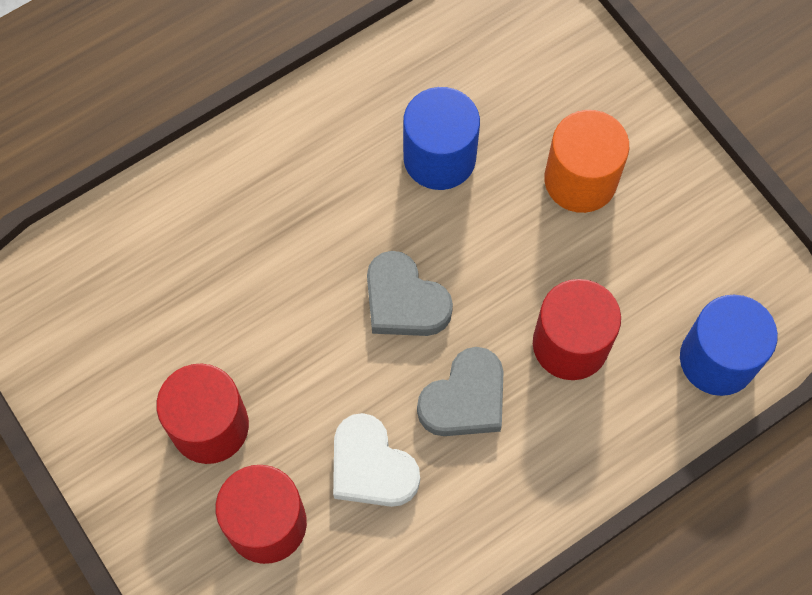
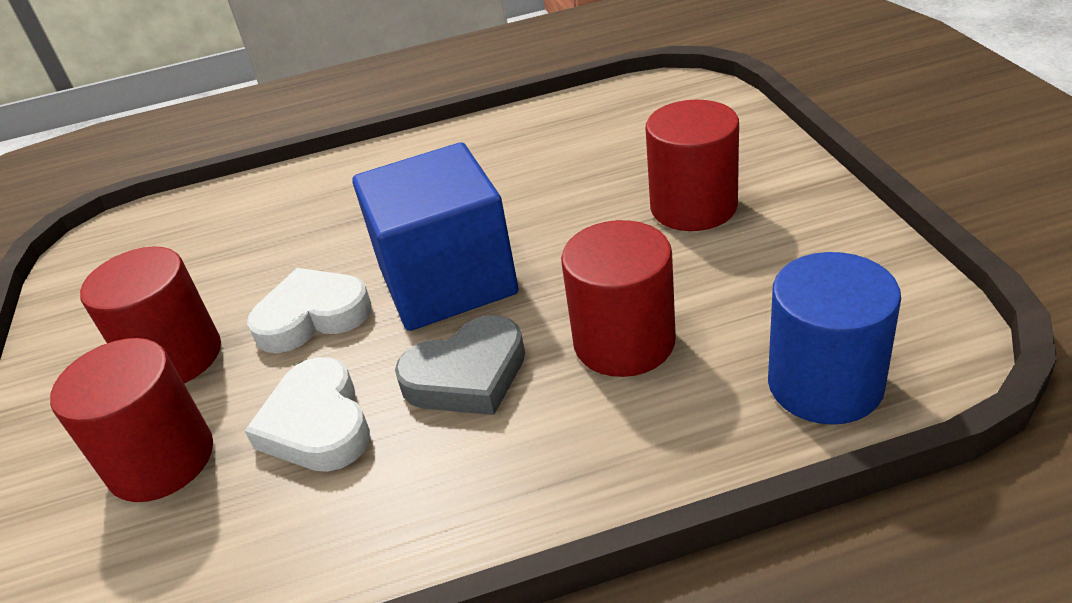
camera: 25 degrees right, 30 degrees down
(306, 361) = (312, 316): none -> white heart
(404, 301) = (447, 281): grey heart -> blue cube
(439, 158) = (546, 180): blue cylinder -> none
(580, 180) = (693, 207): orange cylinder -> red cylinder

